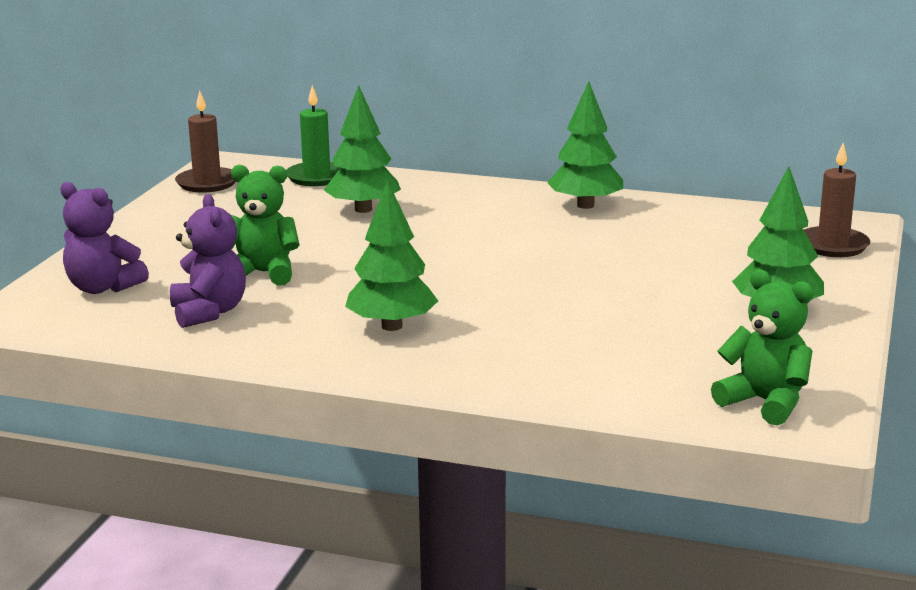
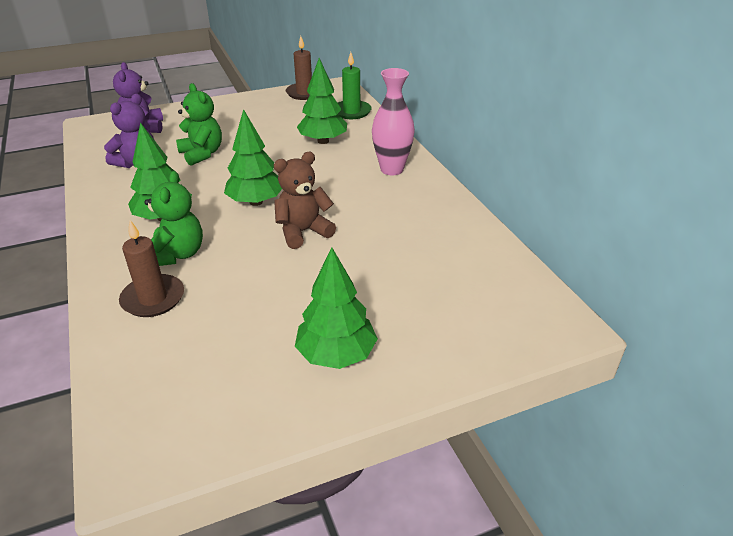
camera: 50 degrees right, 15 degrees up
(495, 200) = (391, 169): none -> pink vase
(549, 270) = (303, 232): none -> brown teddy bear
(585, 205) = (427, 200): green tree -> green tree (256, 202)
(765, 402) = (154, 418): green teddy bear -> green teddy bear (177, 254)
(833, 245) = (501, 332): brown candle -> brown candle (153, 298)

